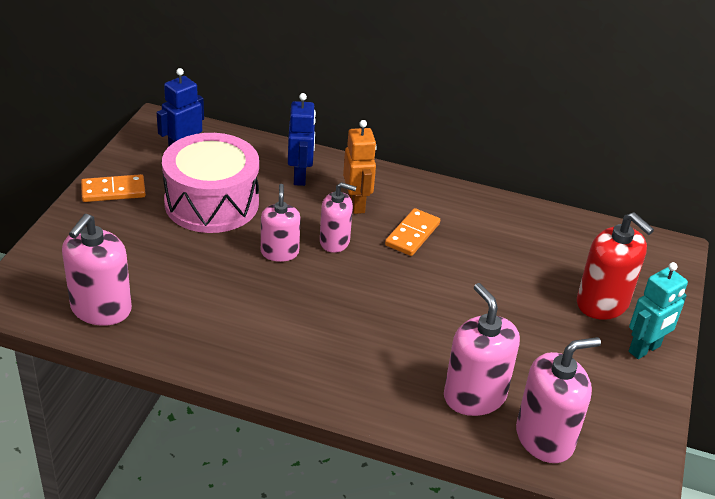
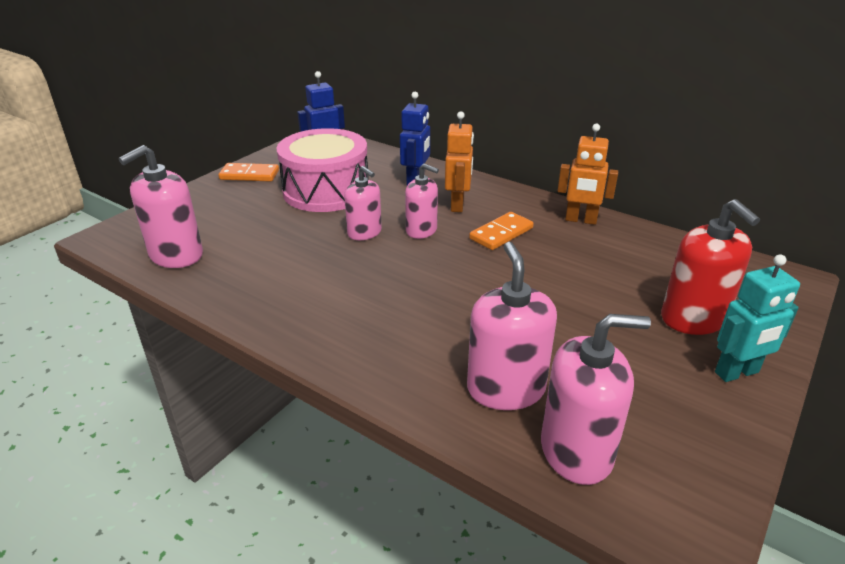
camera: 20 degrees right, 5 degrees down
(279, 252) = (364, 232): pink soap dispenser -> pink soap dispenser turned 120 degrees clockwise
(480, 207) = (580, 220): none -> orange robot

